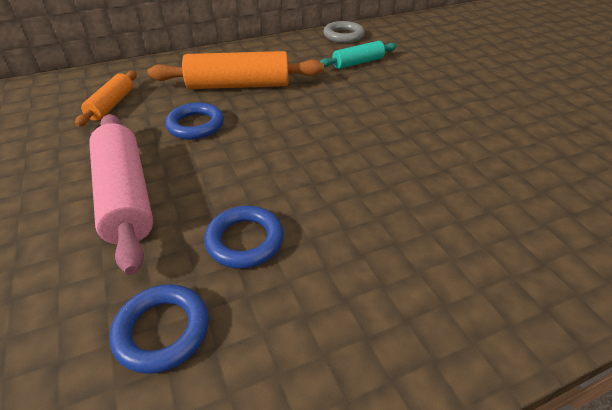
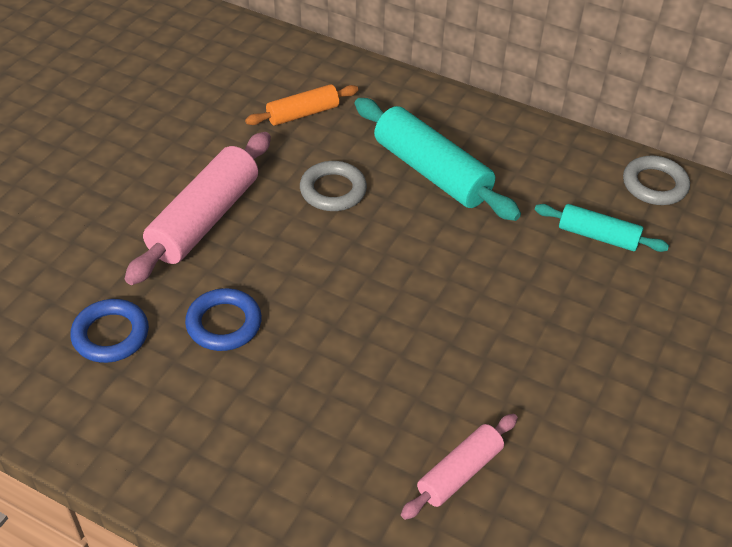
camera: 50 degrees right, 5 degrees up
(195, 125) = (333, 190): blue ring -> grey ring
(238, 85) = (432, 172): orange rolling pin -> turquoise rolling pin
(498, 190) = (459, 472): none -> pink rolling pin

